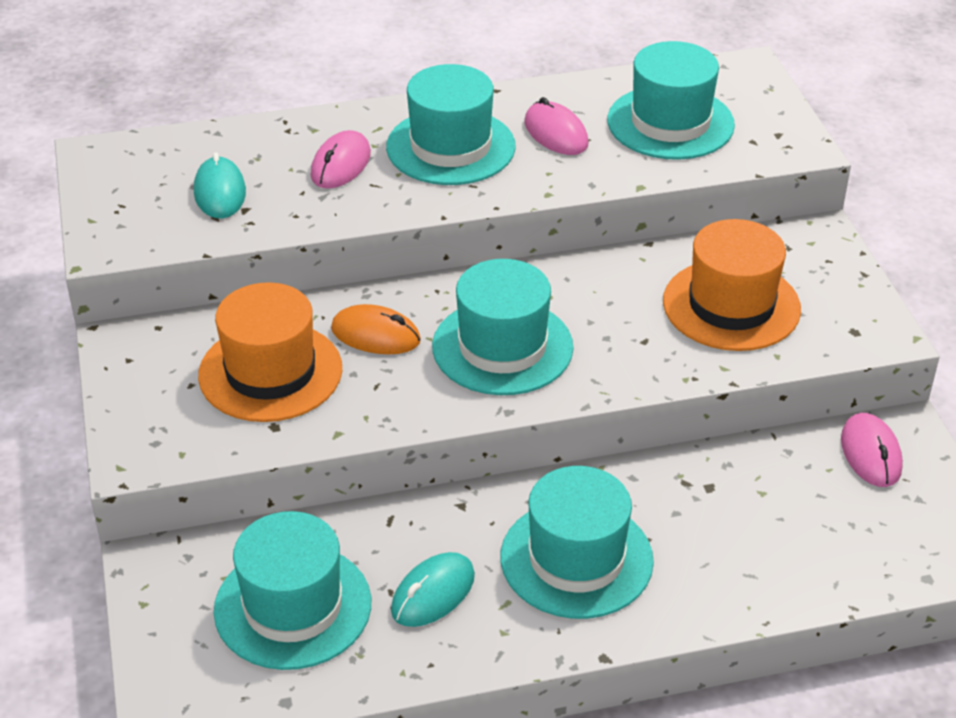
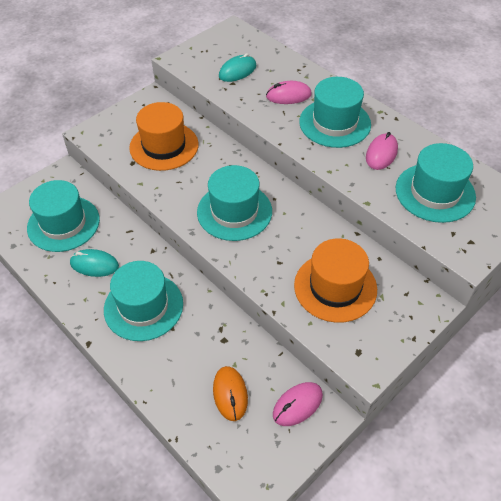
camera: 60 degrees right, 10 degrees up
(375, 335) = (211, 166): orange mouse -> orange mouse (230, 394)

